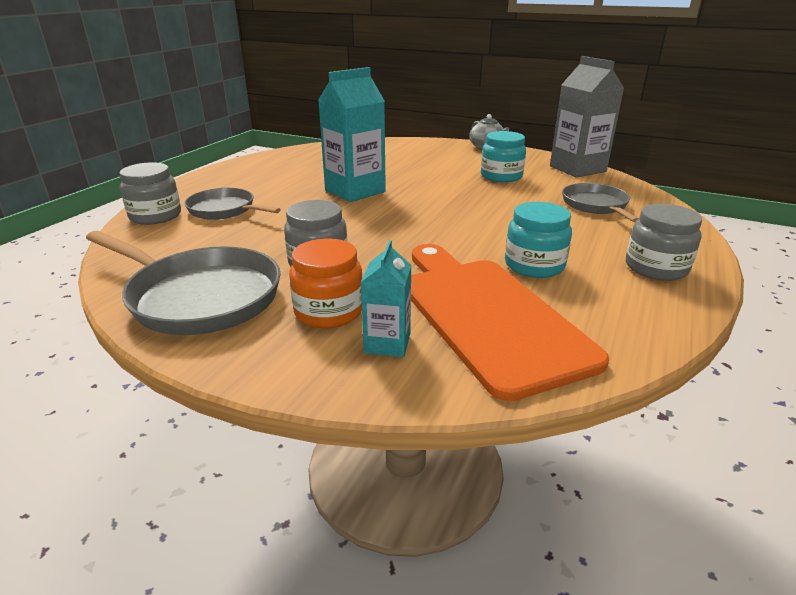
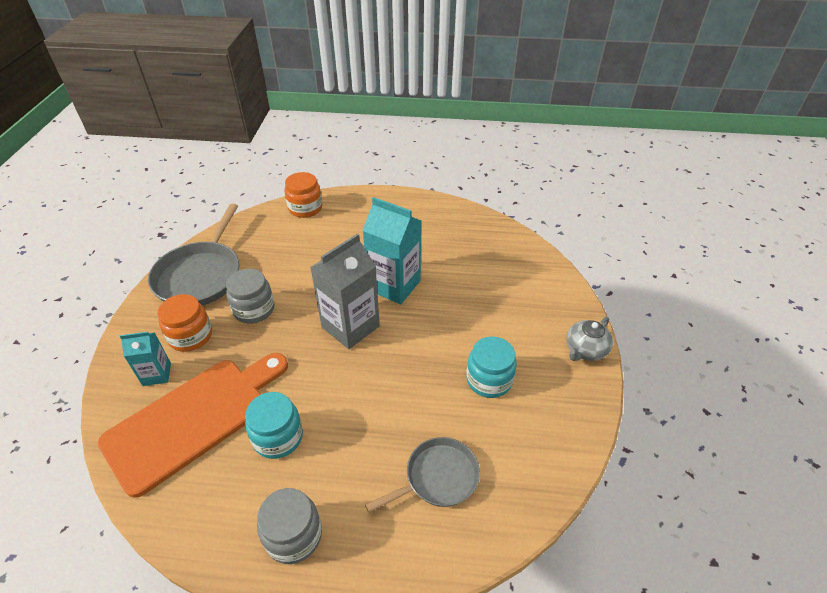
camera: 70 degrees right, 15 degrees up
(155, 216) = (305, 208): grey jar -> orange jar
(225, 210) = (327, 233): grey pan -> none
(577, 169) = (558, 451): grey carton -> grey carton (350, 326)

